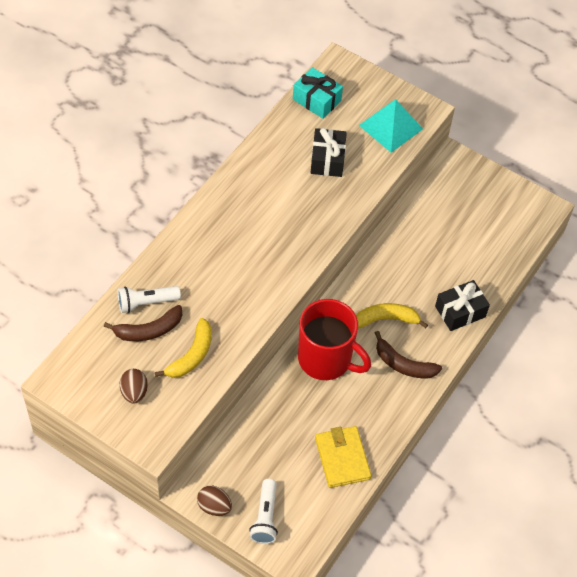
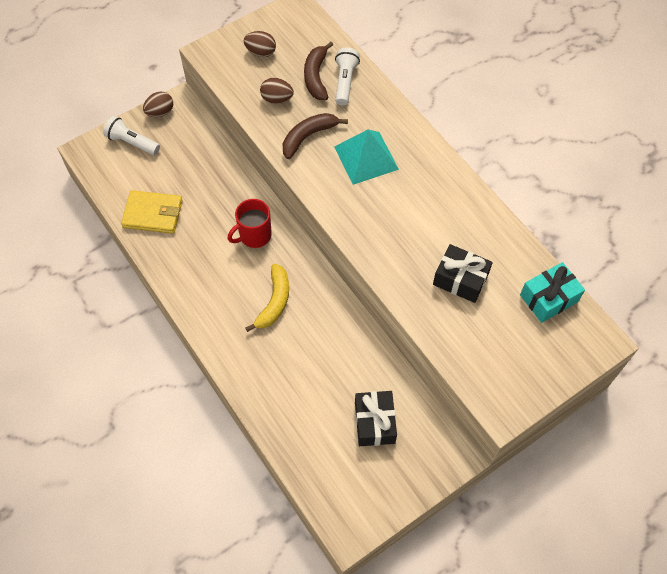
camera: 115 degrees right, 5 degrees up
(191, 355) = (277, 99): yellow banana -> brown egg
(326, 359) = (254, 235): red mug -> red mug, size x0.61
(390, 127) = (488, 361): turquoise pyramid -> turquoise pyramid (366, 158)
(403, 364) = (219, 298): brown banana -> brown banana (308, 137)
(460, 311) = (253, 375): black gift -> black gift (374, 422)

